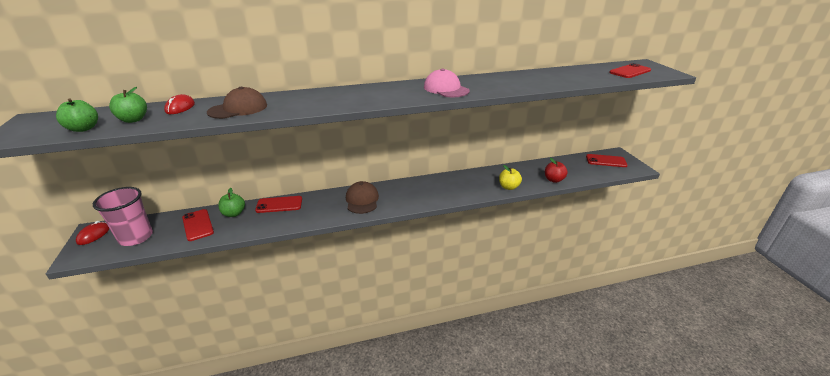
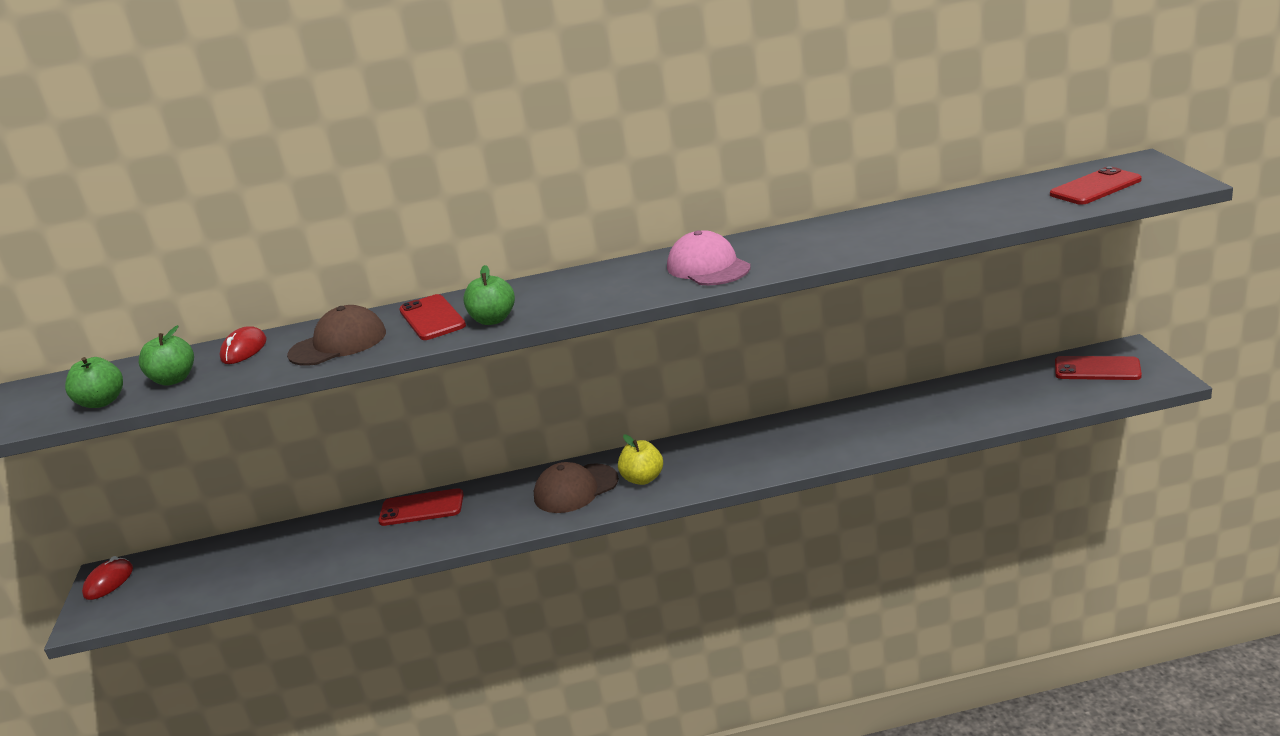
camera: 10 degrees right, 5 degrees down
(136, 237) = (178, 582): pink cup -> none
(197, 225) = (279, 554): red phone -> red phone (432, 318)
(234, 213) = (341, 530): green apple -> green apple (493, 320)
(362, 200) = (575, 489): brown cap -> brown cap turned 120 degrees counterclockwise
(508, 187) = (871, 442): yellow apple -> yellow apple (643, 479)
(553, 180) = (970, 420): red apple -> none

